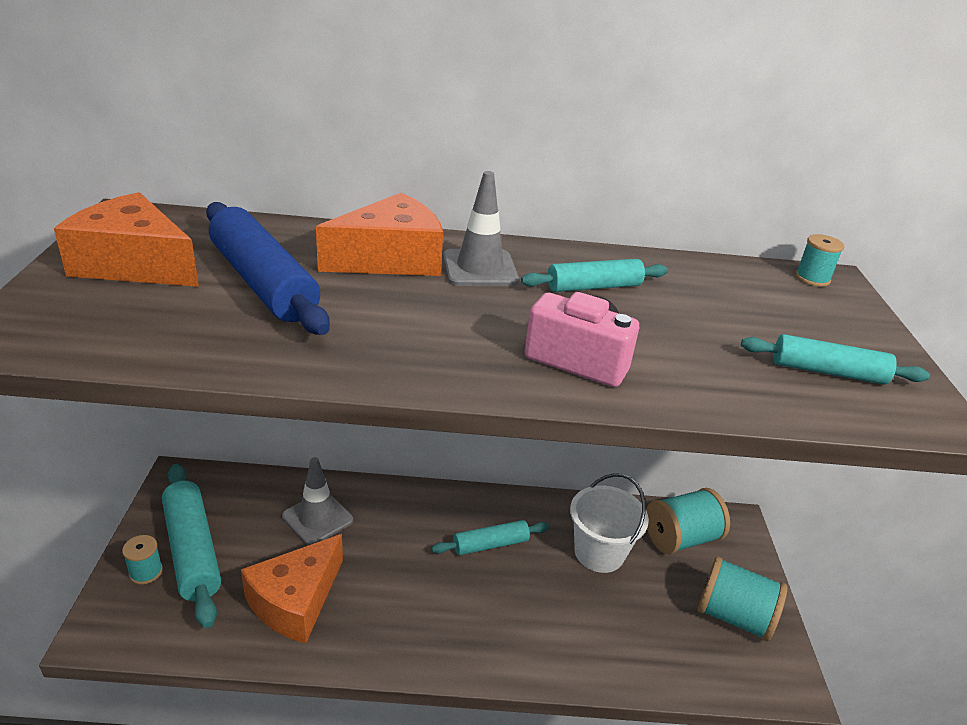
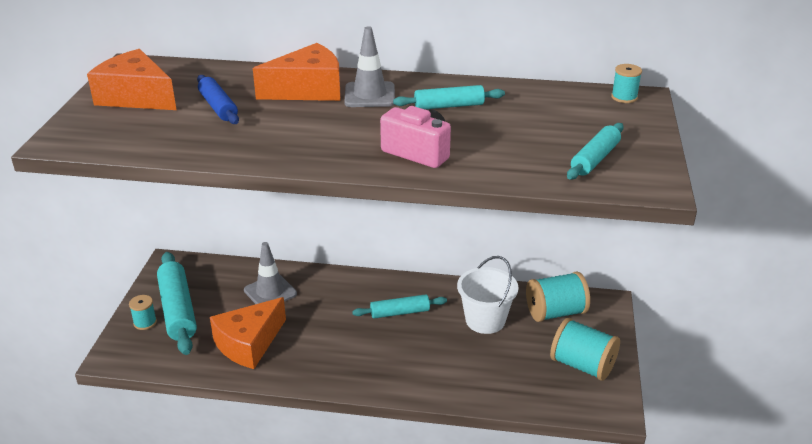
camera: 10 degrees right, 0 degrees up
(263, 283) = (218, 107): blue rolling pin -> blue rolling pin, size x0.59
(828, 371) = (594, 159): turquoise rolling pin -> turquoise rolling pin turned 75 degrees counterclockwise

